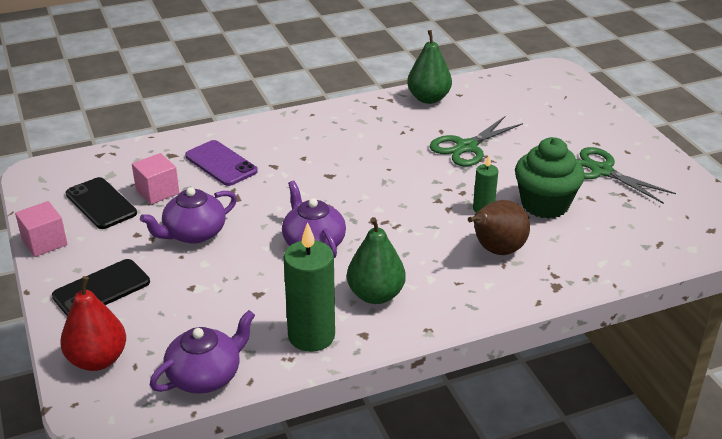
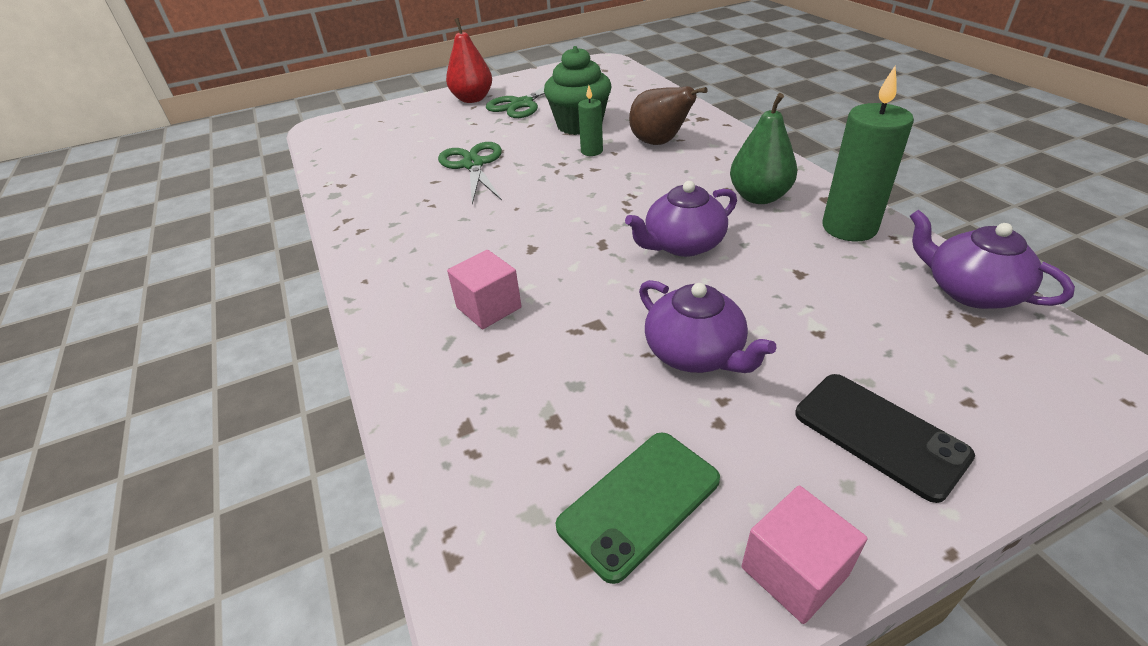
camera: 90 degrees left, 5 degrees up
(97, 360) = (1029, 397): red pear -> red pear (472, 99)
(101, 204) = (639, 503): black phone -> green phone
(157, 192) = (588, 422): pink cube -> pink cube (489, 307)
(221, 163) = (498, 355): purple phone -> none
(428, 98) = (355, 193): green pear -> none
(466, 147) = (473, 165): green scissors -> green scissors turned 150 degrees counterclockwise

